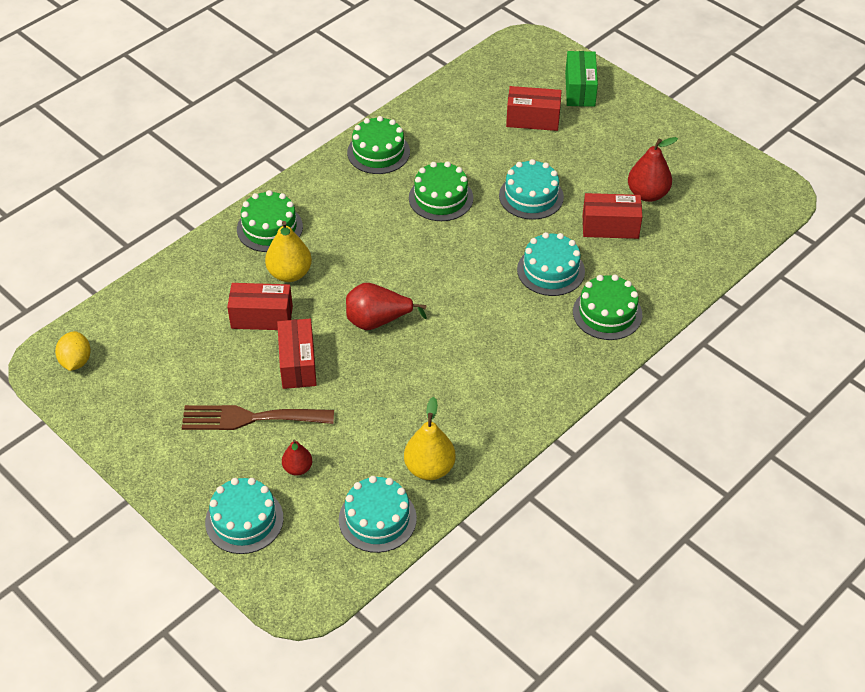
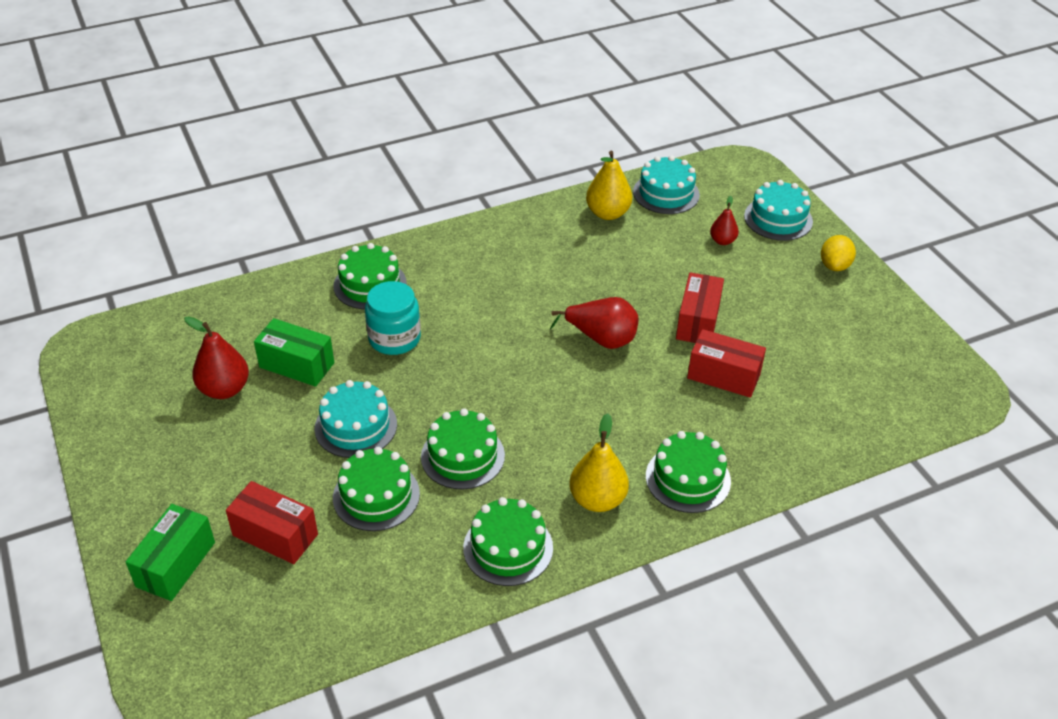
camera: 160 degrees left, 5 degrees down
(76, 361) = (934, 385): yellow lemon -> yellow lemon (834, 265)
(250, 418) = (757, 288): brown fork -> none
(289, 273) = (679, 415): yellow pear -> yellow pear (597, 499)
(484, 157) = (376, 496): none -> green cake
(550, 270) = (394, 338): turquoise cake -> turquoise jar
(610, 227) = (296, 365): red box -> green box

